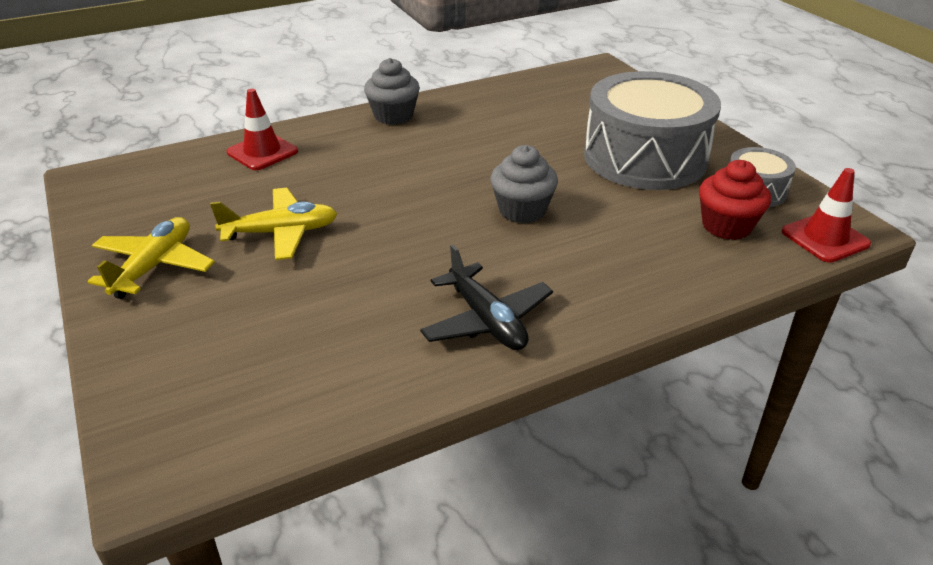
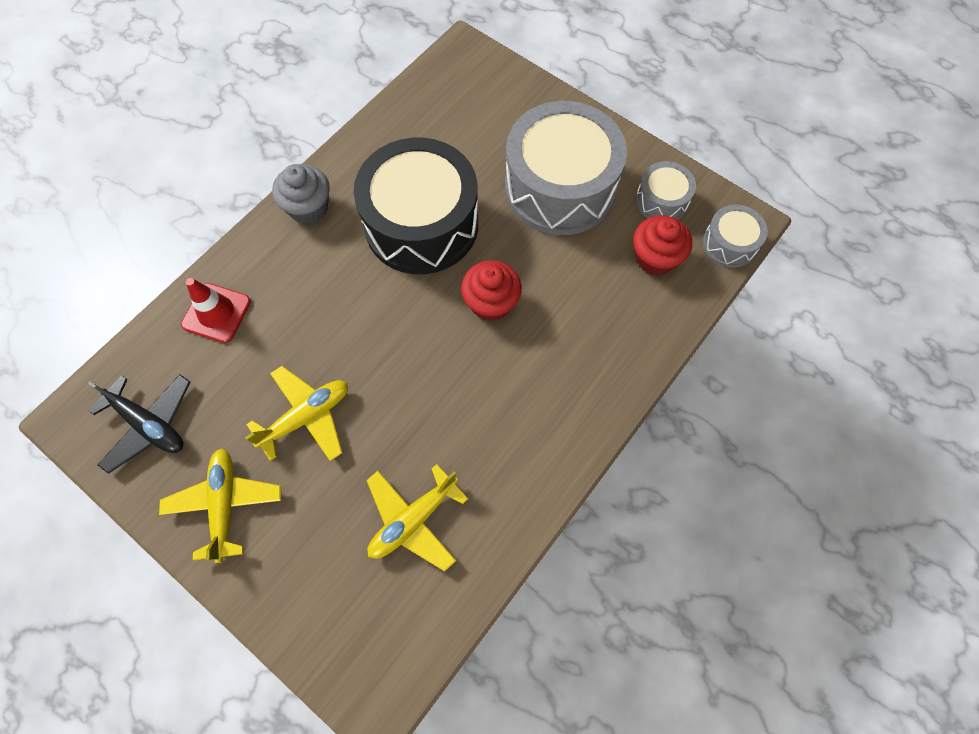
camera: 25 degrees left, 30 degrees up
(322, 337) = (413, 520): none -> yellow plane
(486, 320) = (524, 447): black plane -> black plane (149, 424)
(488, 147) = (421, 224): none -> black drum
(522, 210) = (491, 303): grey cupcake -> red cupcake
(825, 238) = (729, 244): red traffic cone -> grey drum

